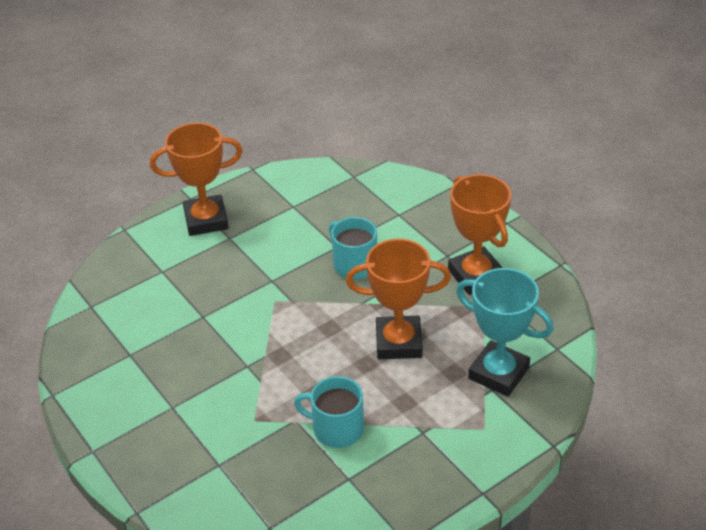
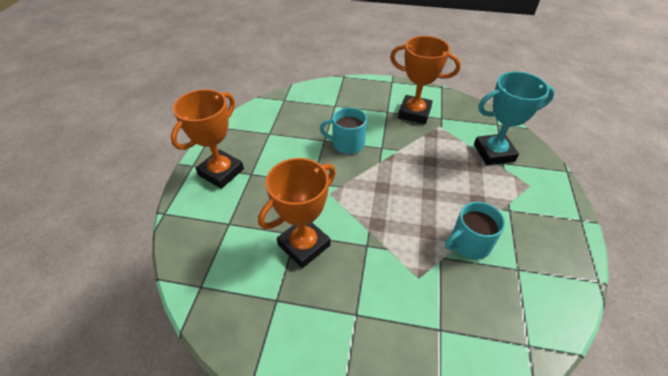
camera: 45 degrees left, 5 degrees up
(398, 342) = (428, 170): orange trophy -> orange trophy (304, 245)

